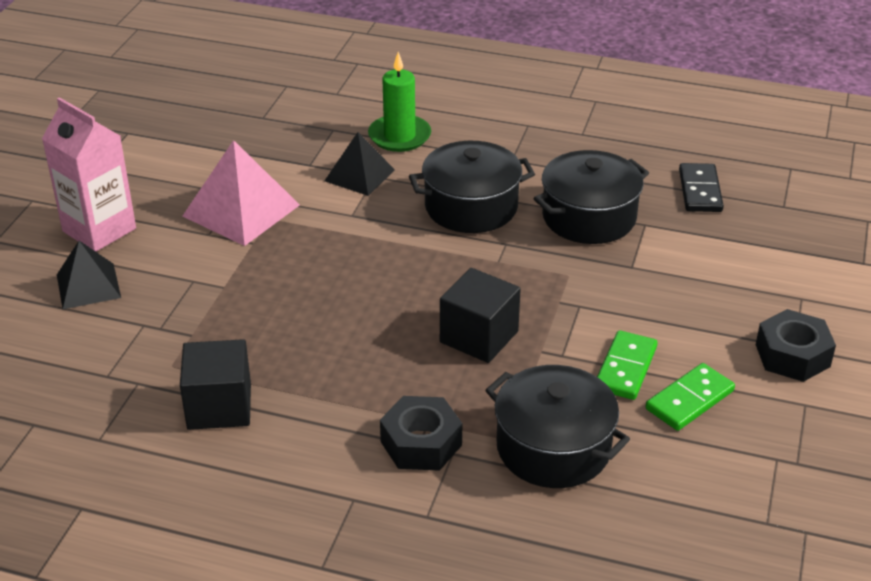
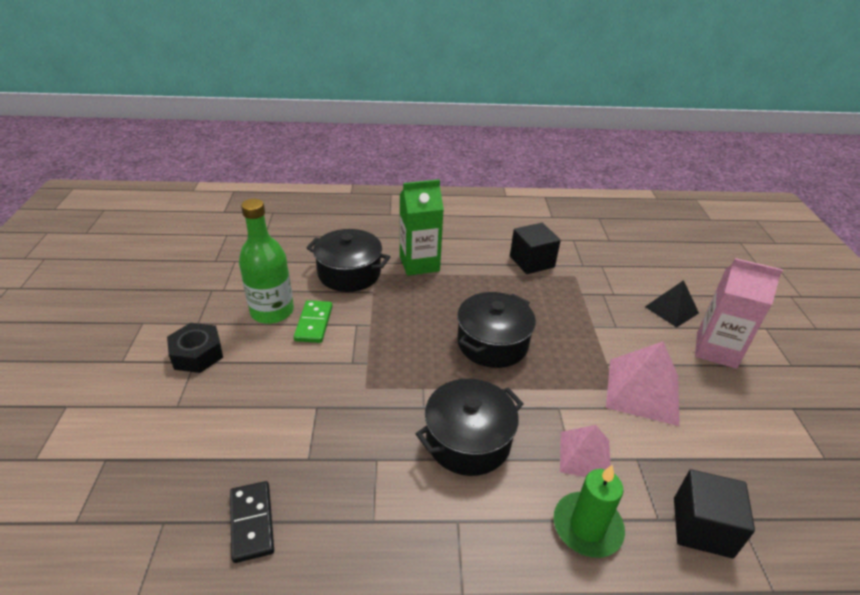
camera: 160 degrees right, 0 degrees up
(359, 175) = (585, 456): black pyramid -> pink pyramid
(421, 443) = (419, 263): black nut -> green carton
(479, 337) = (413, 325): black cube -> black cube (702, 527)
(589, 217) = (361, 454): black pot -> black pot (492, 343)
(689, 400) = (272, 311): green domino -> green bottle

